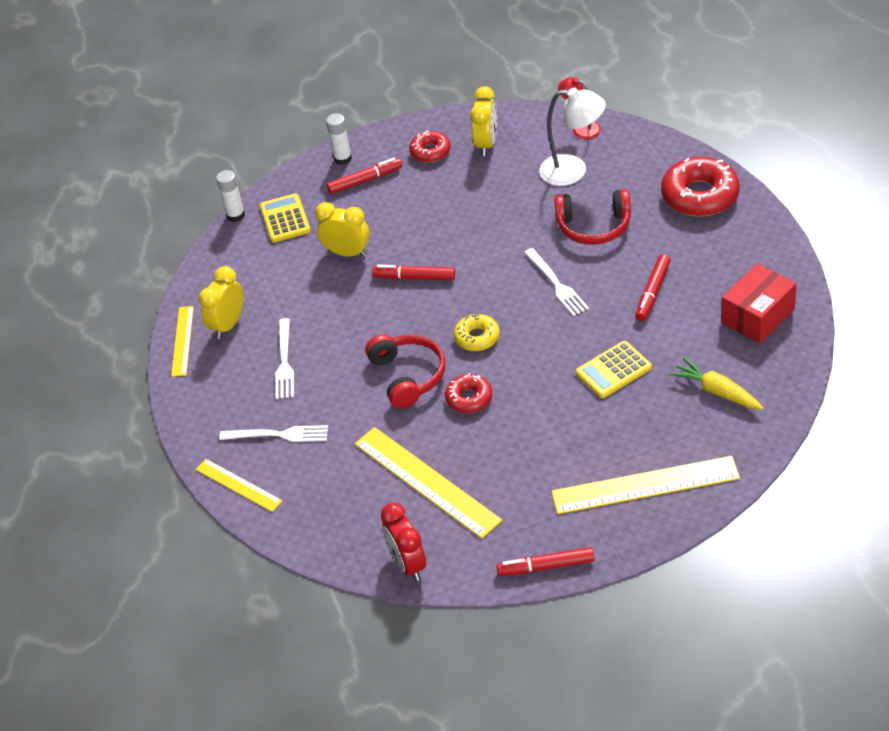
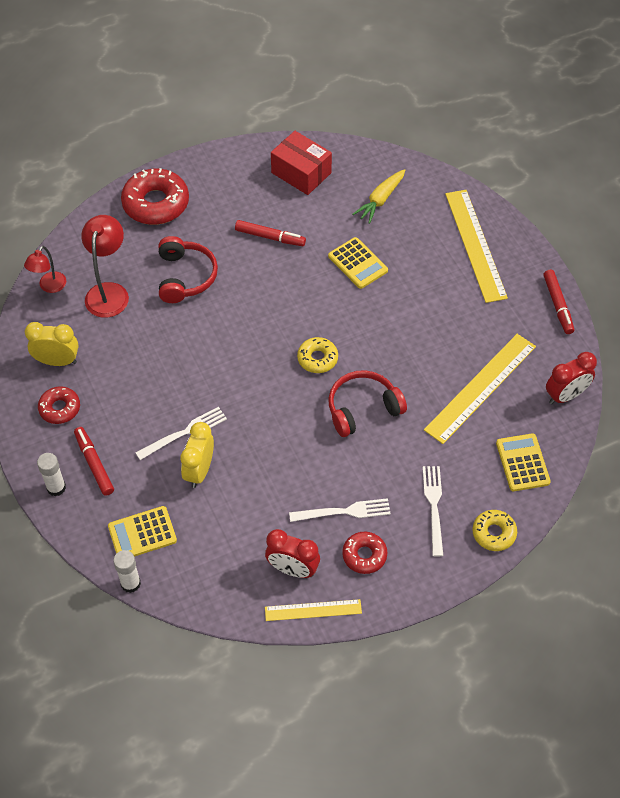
camera: 100 degrees left, 10 degrees up
(228, 325) = (292, 569): yellow clock -> red clock
(238, 485) = (494, 533): yellow ruler -> yellow donut
(321, 515) = (522, 463): none -> yellow calculator
(415, 277) = (238, 411): red marker -> none
(469, 398) = (388, 361): red donut -> red donut (364, 555)
(557, 285) = (256, 302): white fork -> white fork (185, 432)
(573, 171) = (109, 292): white lamp -> red lamp

